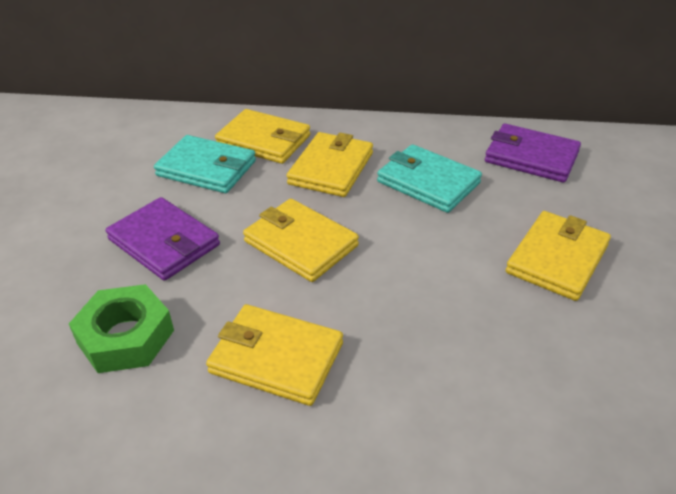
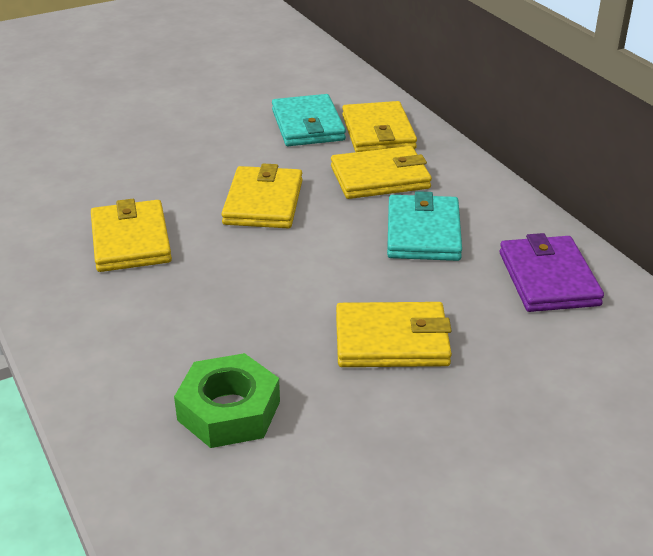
camera: 55 degrees right, 5 degrees down
(126, 337) = (98, 176): green nut -> green nut (229, 411)
(164, 242) = (202, 147): purple wallet -> none

